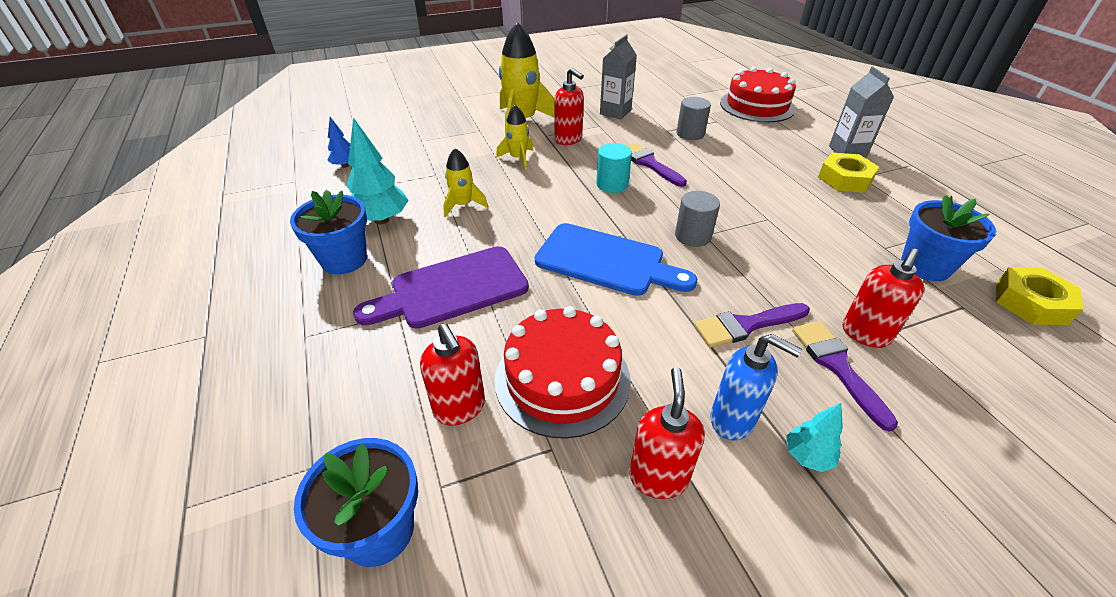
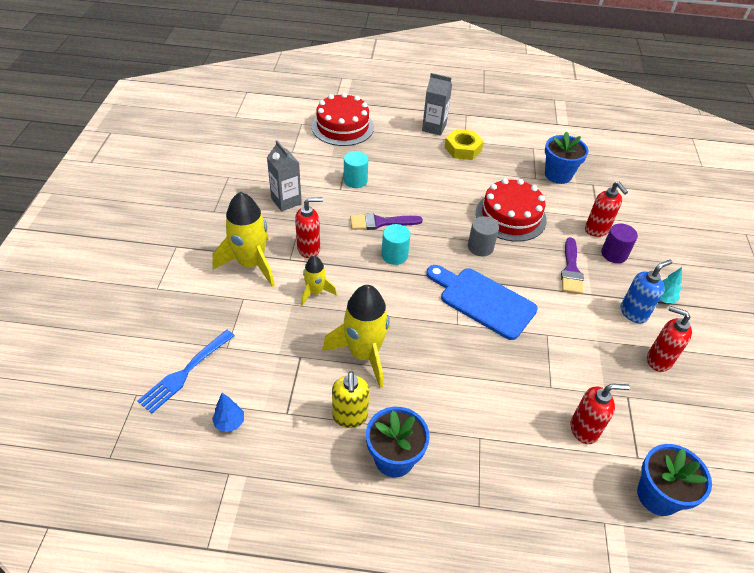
camera: 65 degrees left, 5 degrees up
(381, 220) = (350, 417): turquoise tree -> yellow soap dispenser
(384, 133) = (185, 372): none -> blue fork
(452, 289) = (470, 397): purple cutting board -> none
(463, 205) = (364, 354): yellow rocket -> yellow rocket, size x1.84
(562, 379) = (579, 370): red cake -> red cake (510, 216)
(606, 261) = (483, 301): blue cutting board -> blue cutting board turned 105 degrees counterclockwise
(690, 134) = (355, 180): grey cylinder -> turquoise cylinder
(837, 366) = (614, 254): purple brush -> purple cylinder
(1030, 303) = (600, 162): yellow nut -> none

